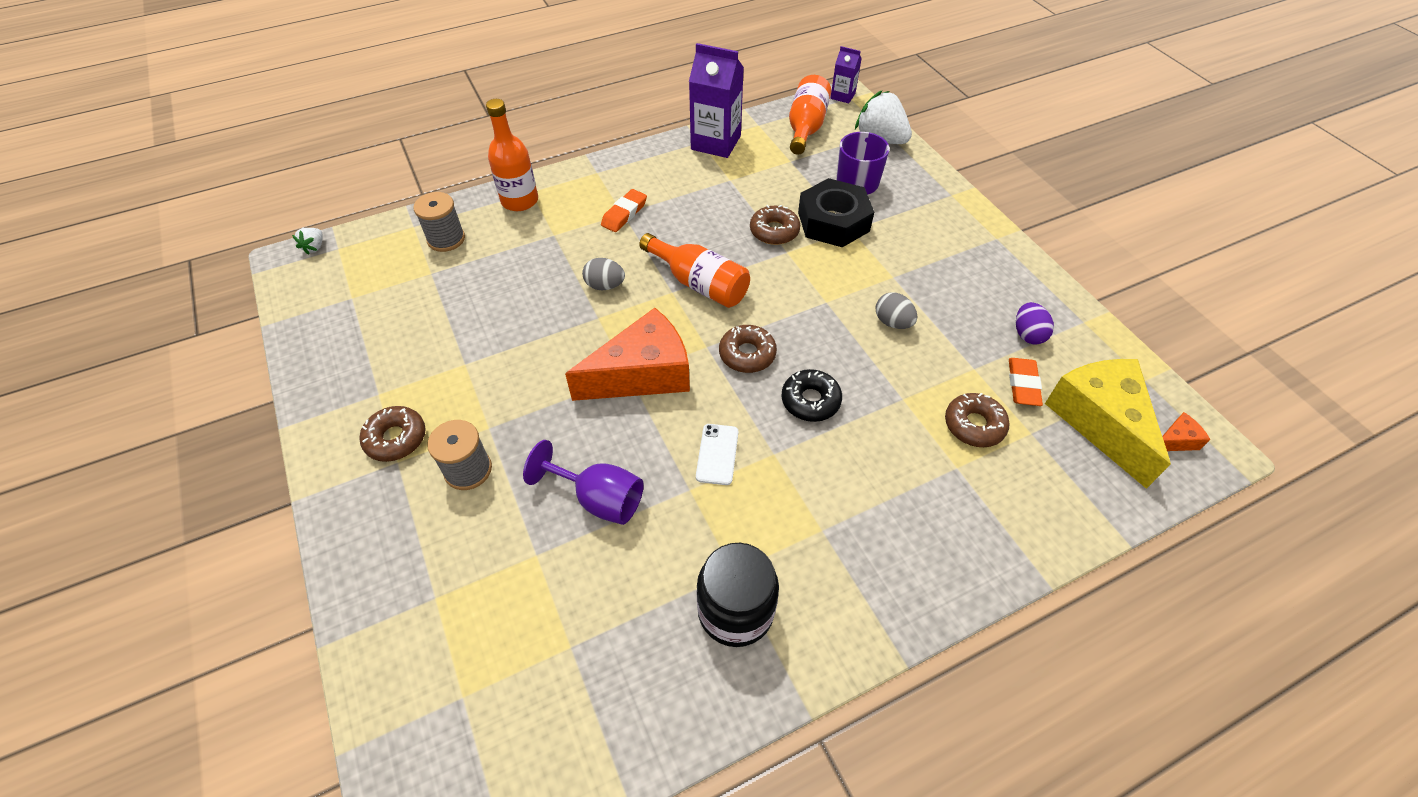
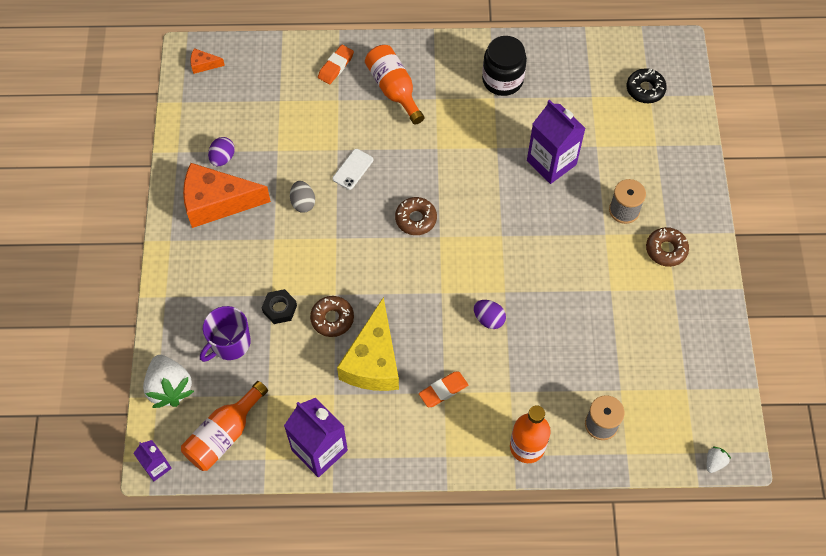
camera: 155 degrees left, 10 degrees up
(598, 499) = (551, 162): purple goblet -> purple carton
(605, 285) = (489, 319): grey egg -> purple egg
(642, 374) = (492, 232): orange cheese -> orange cheese (217, 202)
(699, 283) = (417, 291): orange bottle -> orange bottle (394, 89)
(717, 454) = (471, 161): white phone -> white phone (353, 169)
(810, 401) = (395, 171): black donut -> black donut (645, 89)
(833, 221) = (279, 309): black nut -> black nut, size x0.53
(974, 425) = (308, 117): brown donut -> none
(1023, 385) = (257, 128): orange eraser -> orange eraser (336, 66)
(1100, 422) = (234, 90): yellow cheese -> yellow cheese (373, 361)

